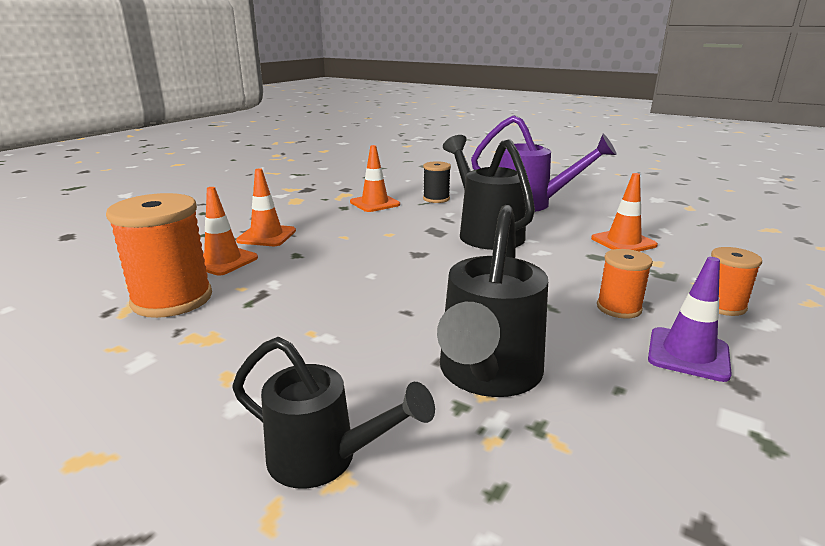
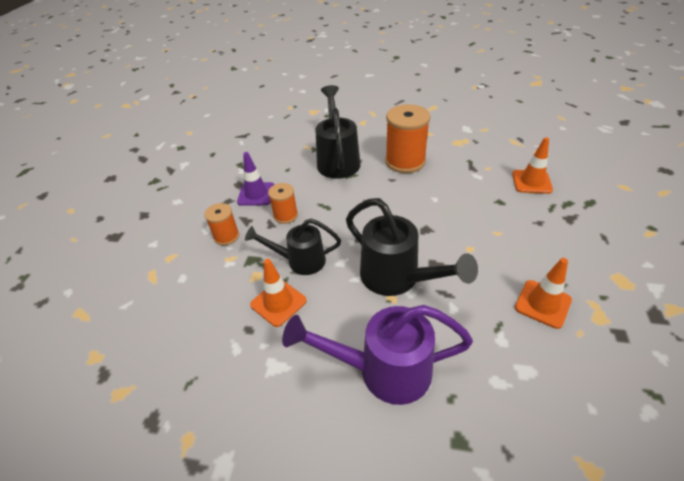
camera: 160 degrees right, 20 degrees up
(172, 299) = (506, 152): orange spool -> orange spool (405, 161)
(266, 236) = (549, 214): orange traffic cone -> none
(324, 459) = (371, 124): black watering can -> black watering can (300, 261)
(436, 199) = (495, 344): black spool -> none

